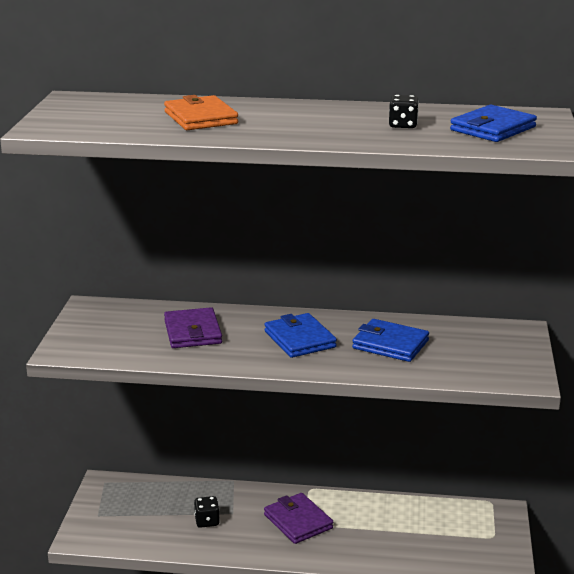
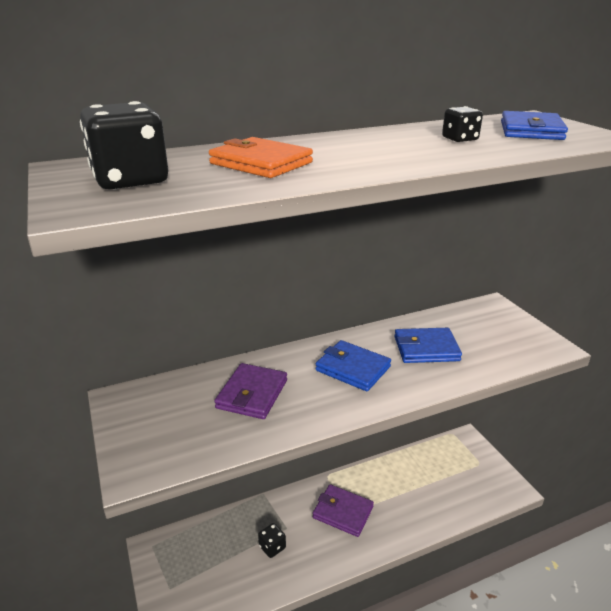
camera: 30 degrees left, 5 degrees up
(96, 115) = (130, 180): none -> black dice
(193, 332) = (252, 394): purple wallet -> purple wallet turned 60 degrees clockwise

